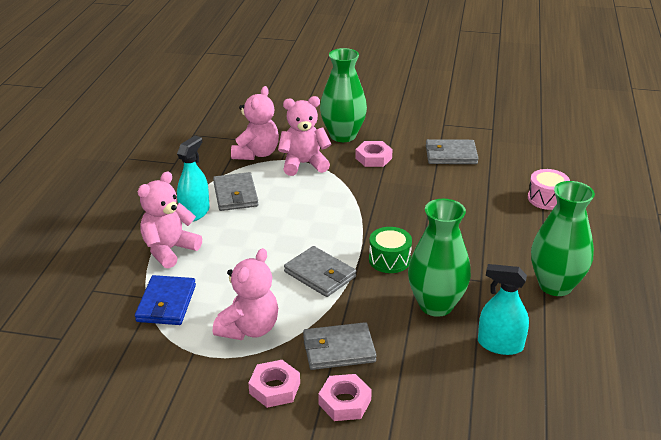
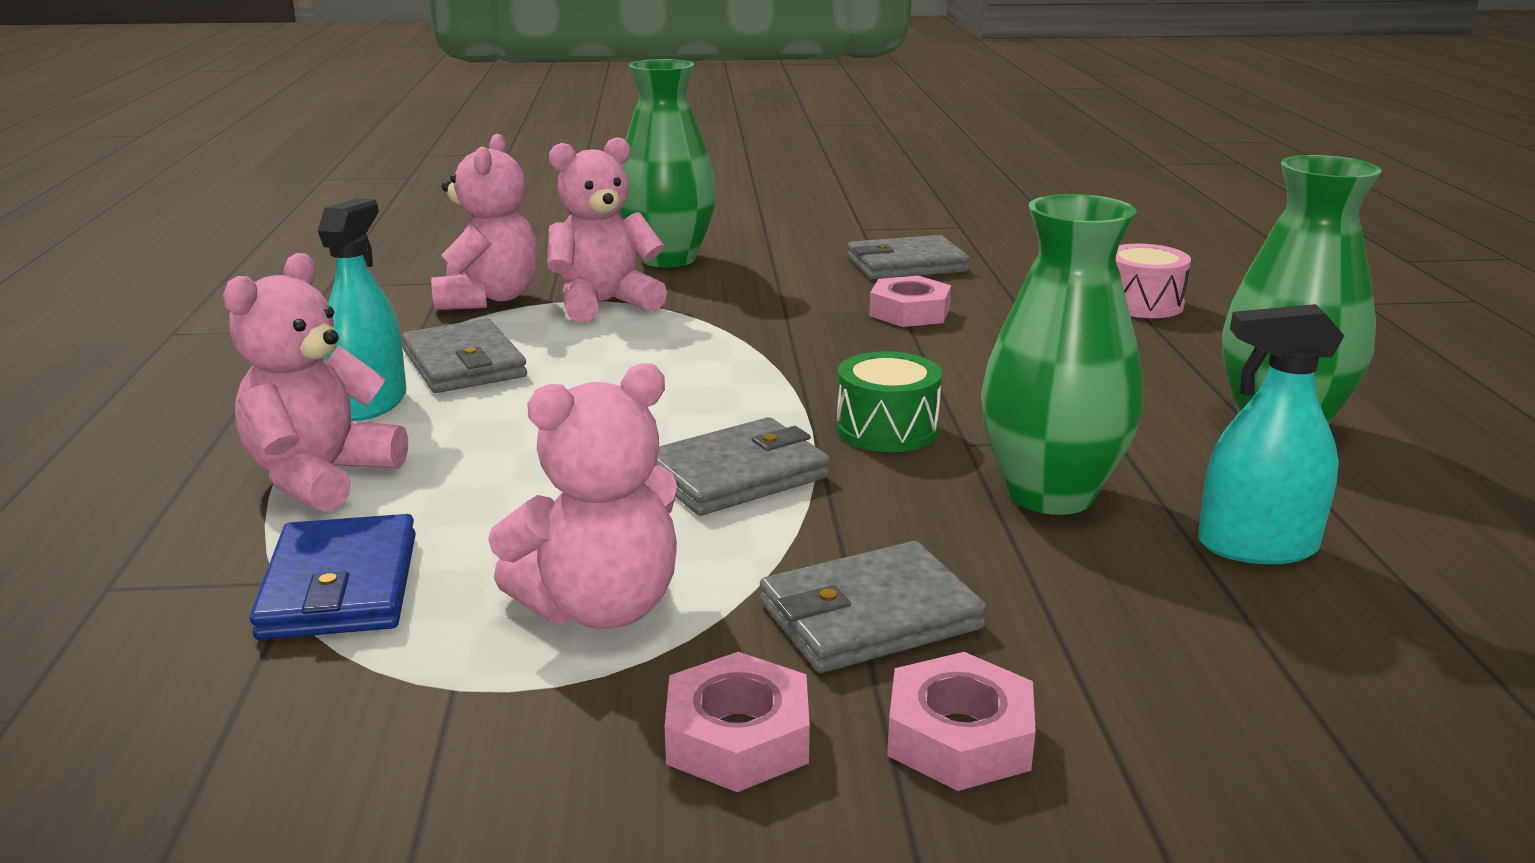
camera: 15 degrees left, 10 degrees down
(249, 329) = (601, 607): pink teddy bear -> pink teddy bear turned 45 degrees clockwise
(320, 274) = (737, 474): grey wallet -> grey wallet turned 60 degrees counterclockwise
(373, 158) = (751, 282): pink nut -> pink nut (909, 312)

